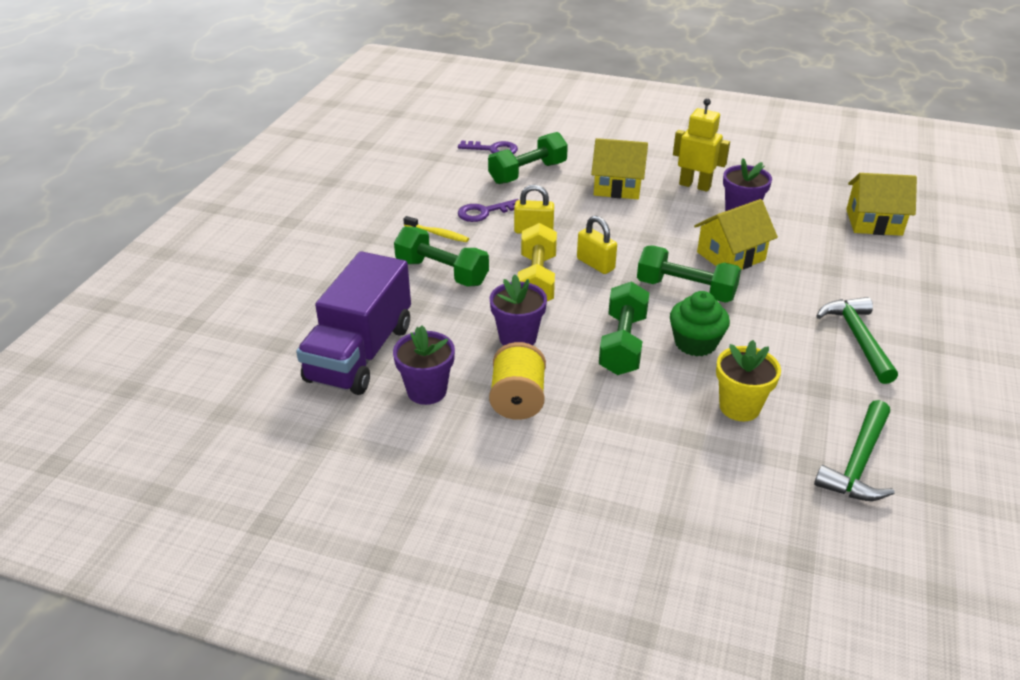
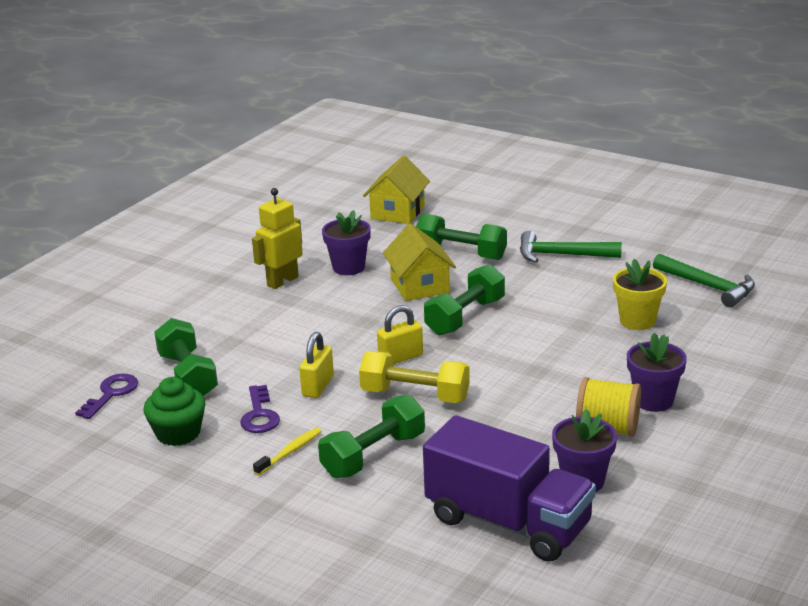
camera: 75 degrees left, 10 degrees down
(517, 338) = (512, 418): purple flower pot -> purple flower pot (653, 400)
(617, 187) = (257, 324): yellow house -> none
(623, 344) = (538, 361): green dumbbell -> green dumbbell (461, 253)
(695, 343) = (547, 326): green cupcake -> green cupcake (178, 433)

